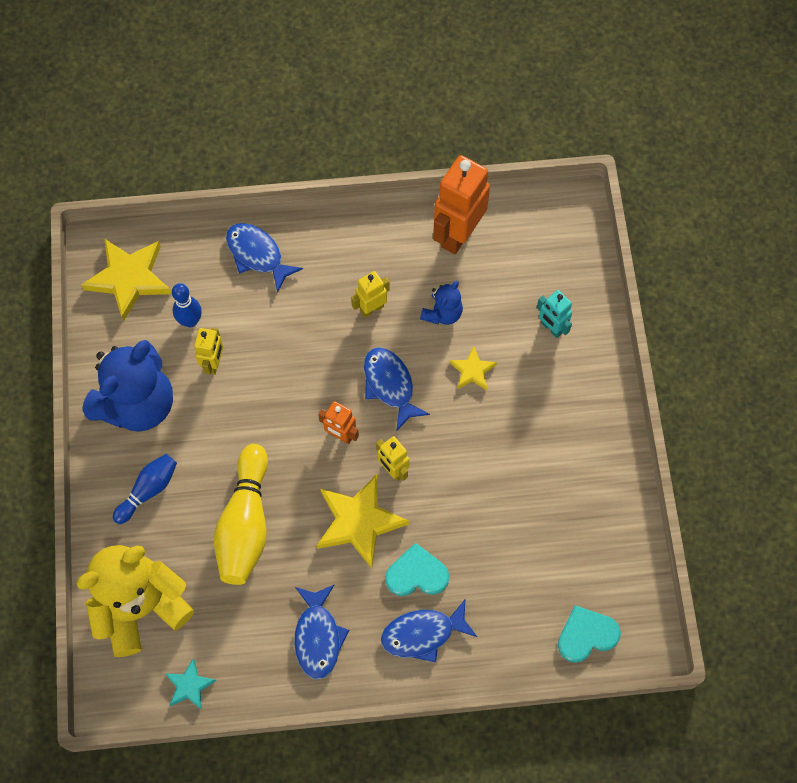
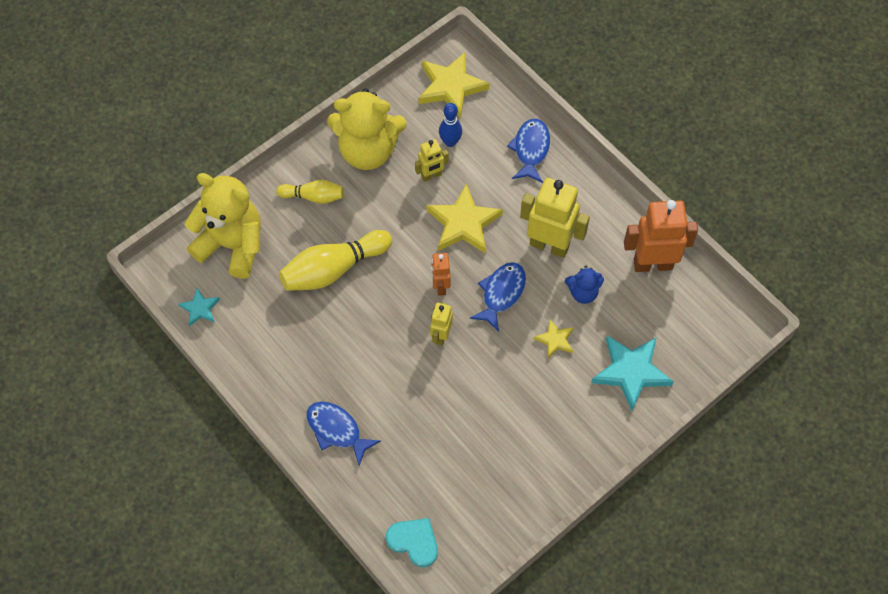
camera: 55 degrees right, 5 degrees down
(137, 404) = (367, 150): blue teddy bear -> yellow teddy bear
(148, 490) = (313, 196): blue bowling pin -> yellow bowling pin
(318, 637) = (287, 365): blue fish -> none
(359, 522) = (387, 338): yellow star -> yellow star (463, 223)
(371, 308) = (549, 245): yellow robot -> yellow robot, size x1.89
(417, 574) = (377, 399): turquoise heart -> none
(551, 328) = (631, 372): turquoise robot -> turquoise star

